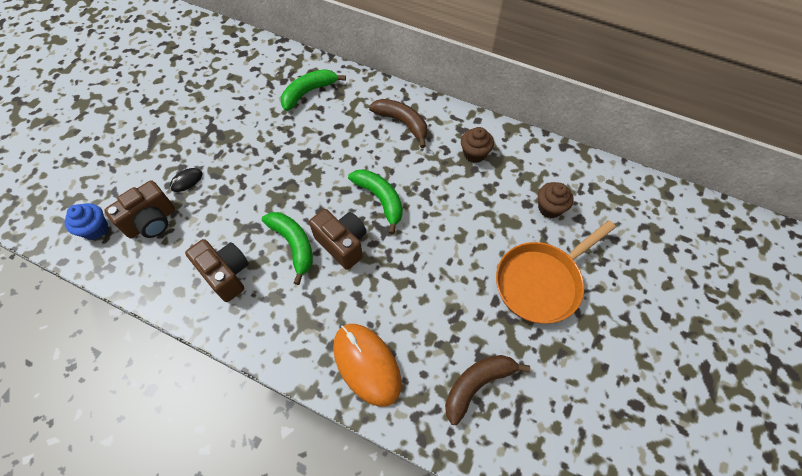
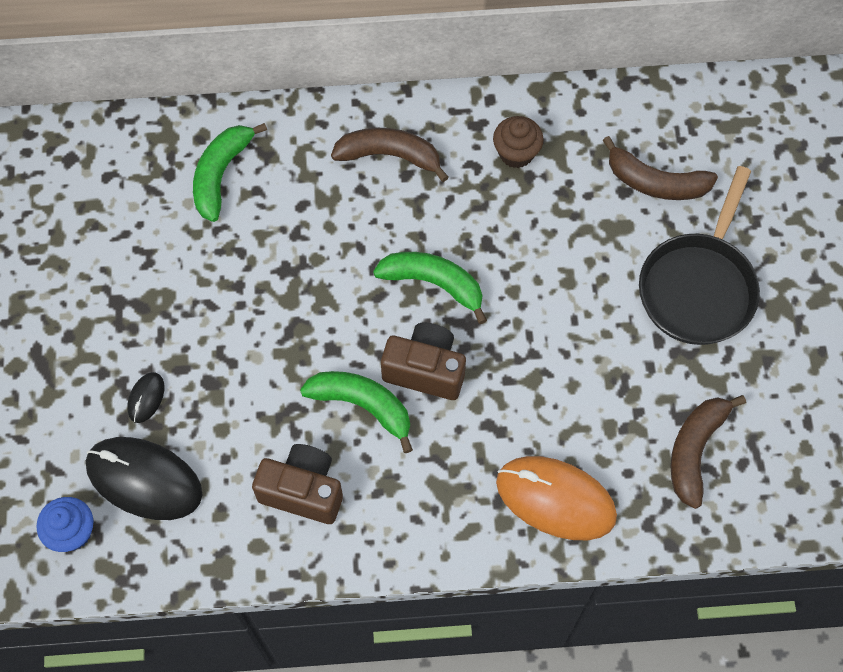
camera: 30 degrees left, 5 degrees up
(152, 222) = (144, 479): brown camera -> black mouse
(541, 282) = (698, 287): orange pan -> black pan
(550, 208) = (655, 182): brown cupcake -> brown banana

